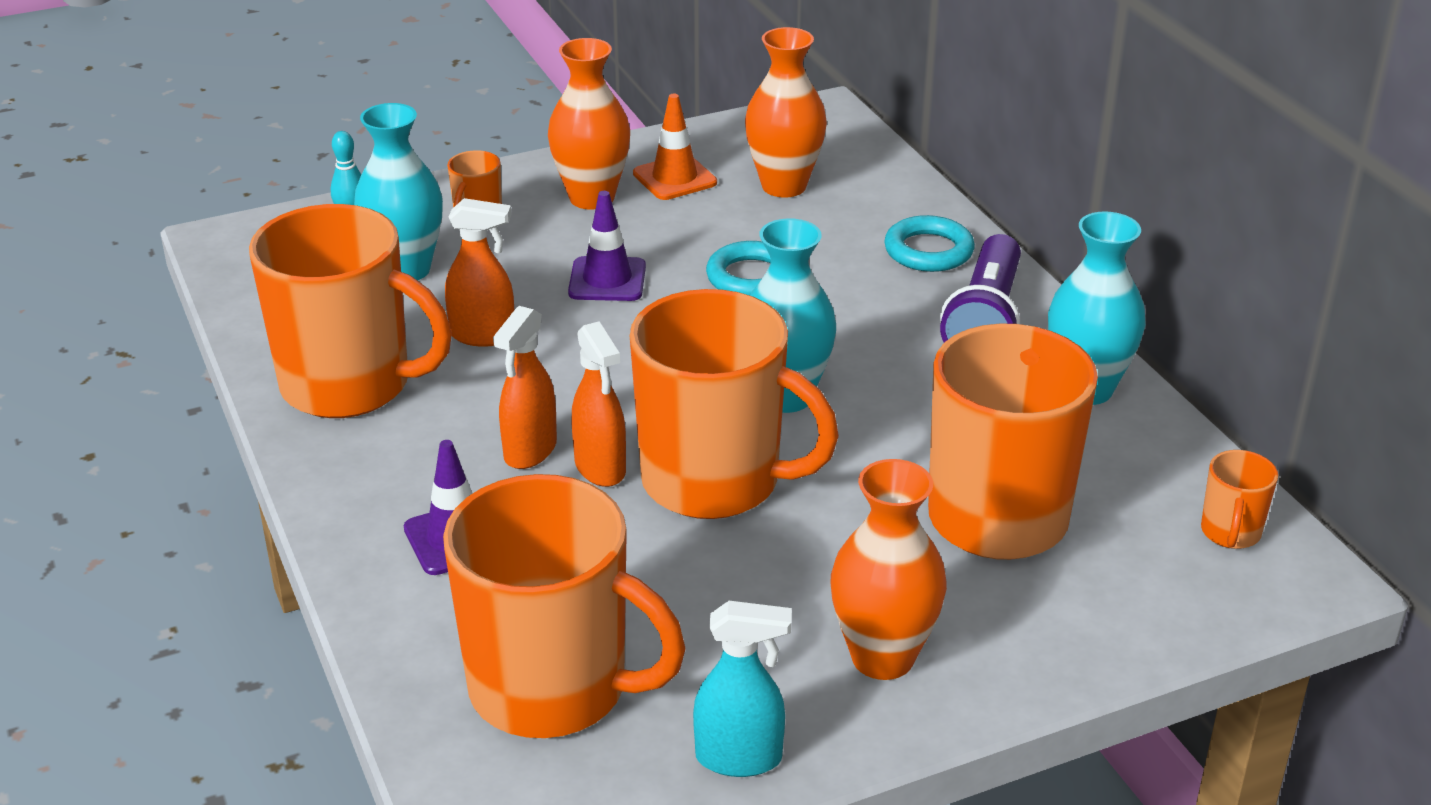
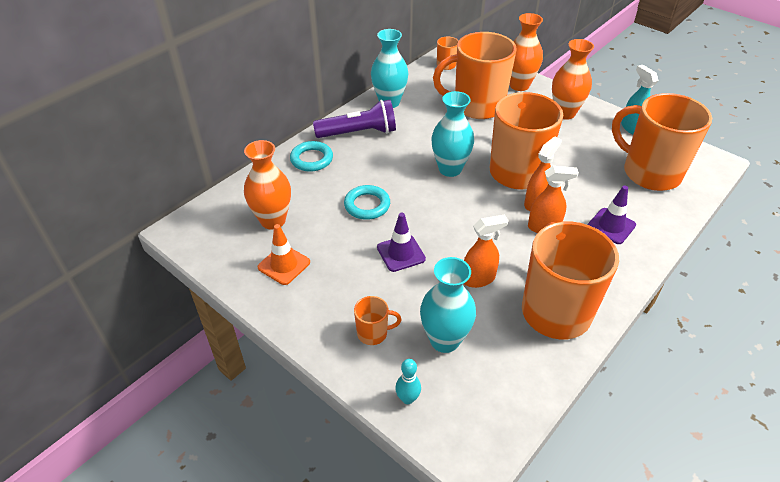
camera: 115 degrees left, 10 degrees up
(483, 335) = (478, 279): orange spray bottle -> orange spray bottle turned 90 degrees clockwise
(552, 689) = (649, 173): orange mug -> orange mug turned 45 degrees counterclockwise
(592, 198) = (323, 291): orange vase -> orange vase (519, 85)

